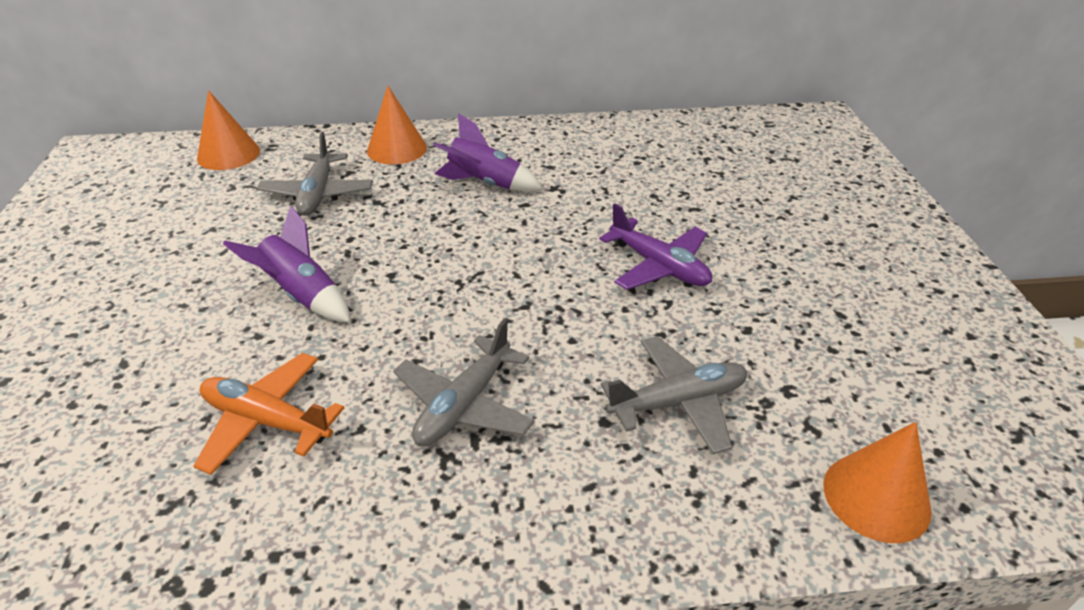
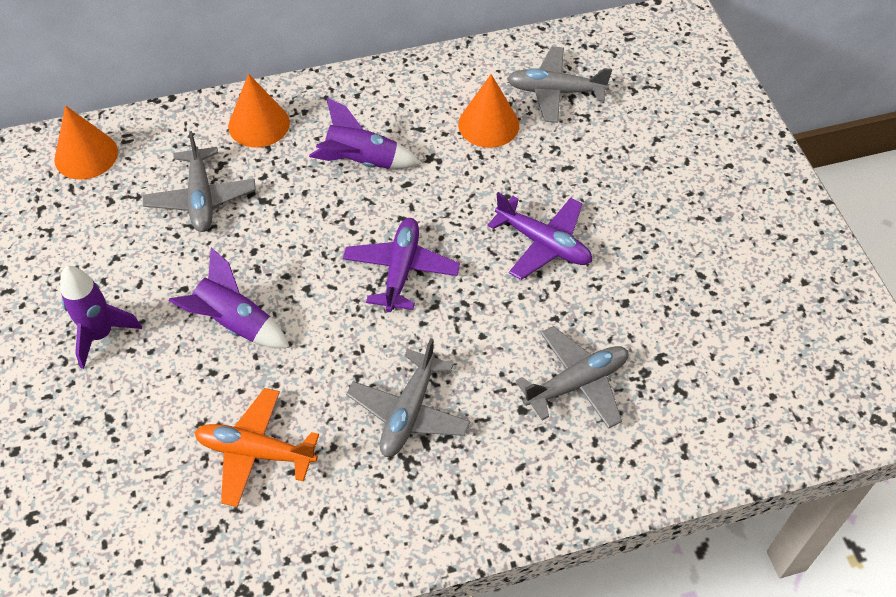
camera: 10 degrees left, 15 degrees up
(160, 288) = (101, 335): none -> purple rocket
(497, 271) = (401, 270): none -> purple plane
(691, 153) = (555, 91): none -> grey plane
(876, 497) = (727, 441): orange cone -> orange cone (488, 124)

